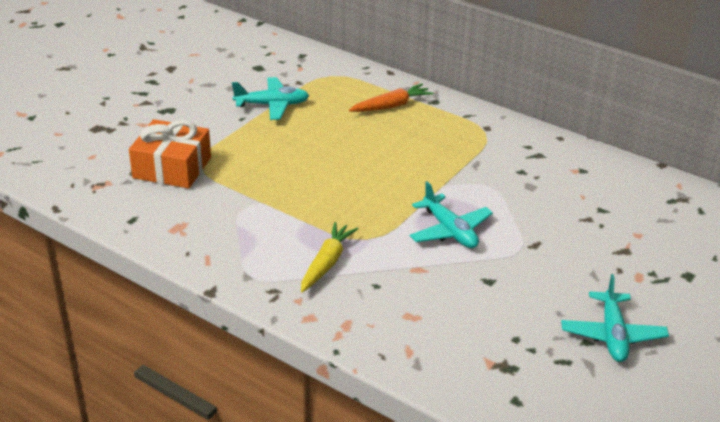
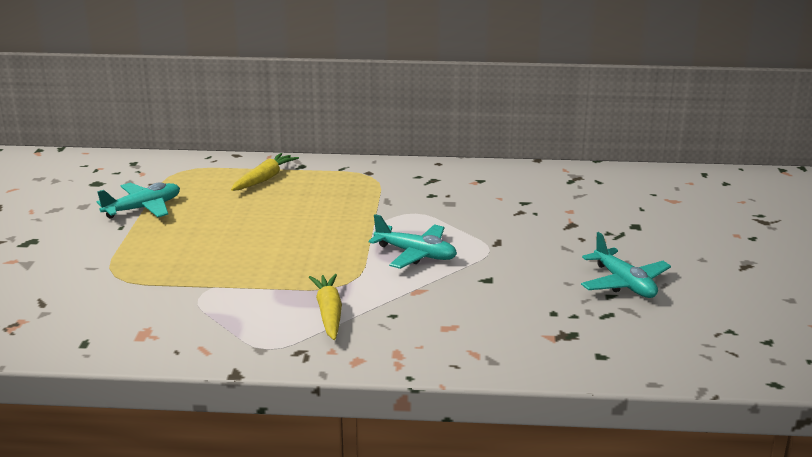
camera: 30 degrees left, 10 degrees down
(172, 167) = (85, 287): orange gift -> none
(391, 106) = (264, 179): orange carrot -> yellow carrot

